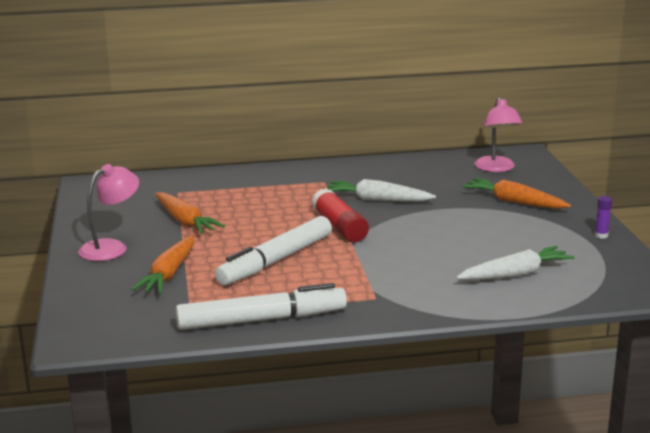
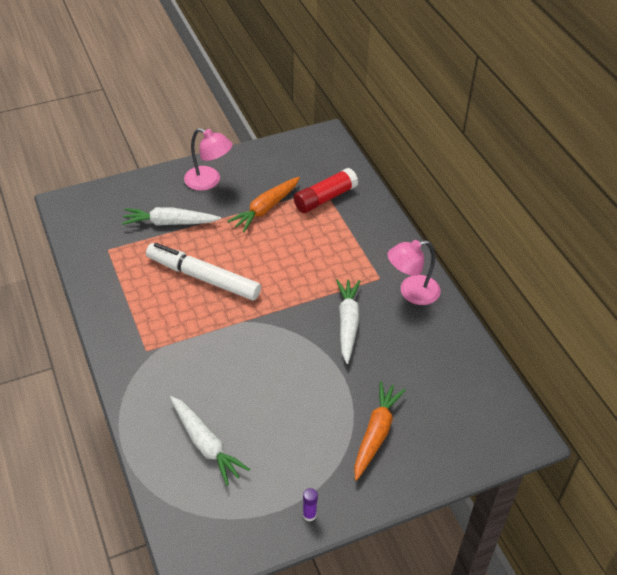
camera: 75 degrees right, 25 degrees up
(169, 274) = (169, 223): orange carrot -> white carrot
(262, 320) = (103, 289): white marker -> none
(339, 227) = (278, 306): red glue stick -> red glue stick (325, 198)
(496, 168) = (466, 411): pink lamp -> pink lamp (411, 292)

